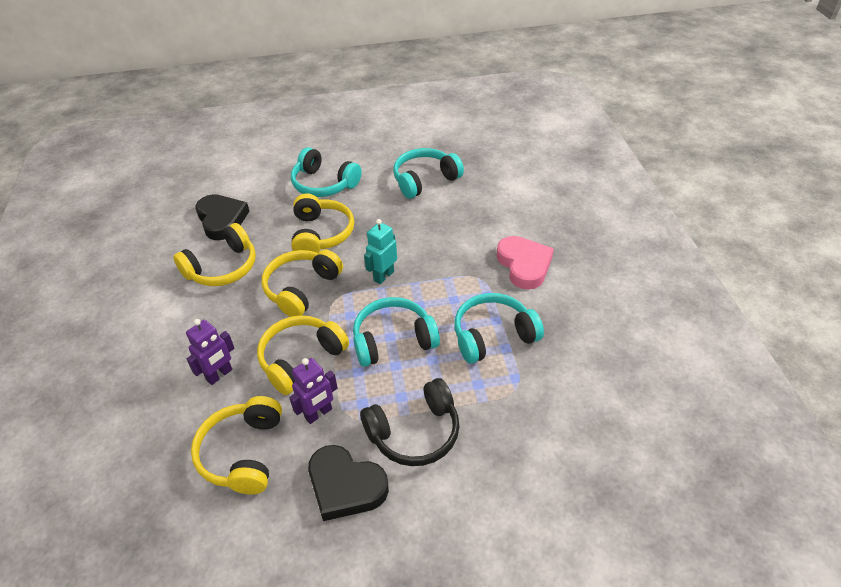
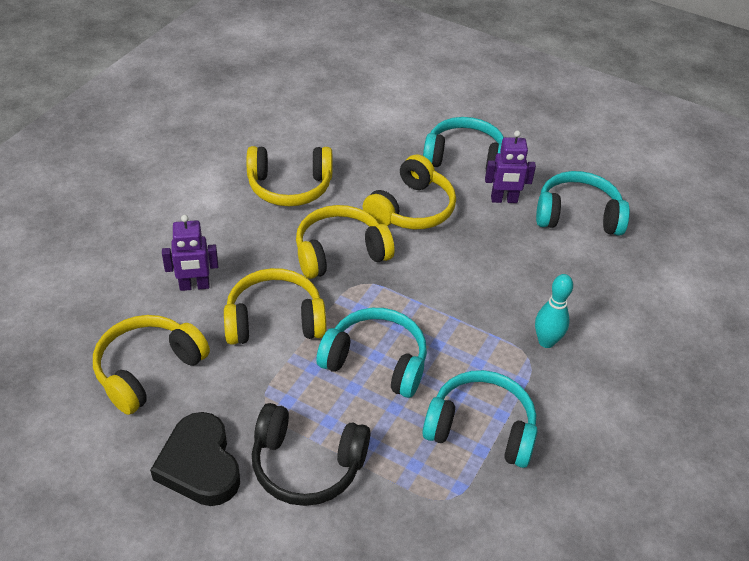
camera: 35 degrees right, 0 degrees up
(222, 220) = (333, 138): black heart -> none
(318, 413) = (241, 382): purple robot -> purple robot (504, 200)
(324, 184) = (464, 158): turquoise headphones -> turquoise headphones turned 120 degrees clockwise
(383, 276) = (430, 291): turquoise robot -> none
(479, 262) = (546, 341): none -> turquoise bowling pin
(524, 265) = (595, 378): pink heart -> none

